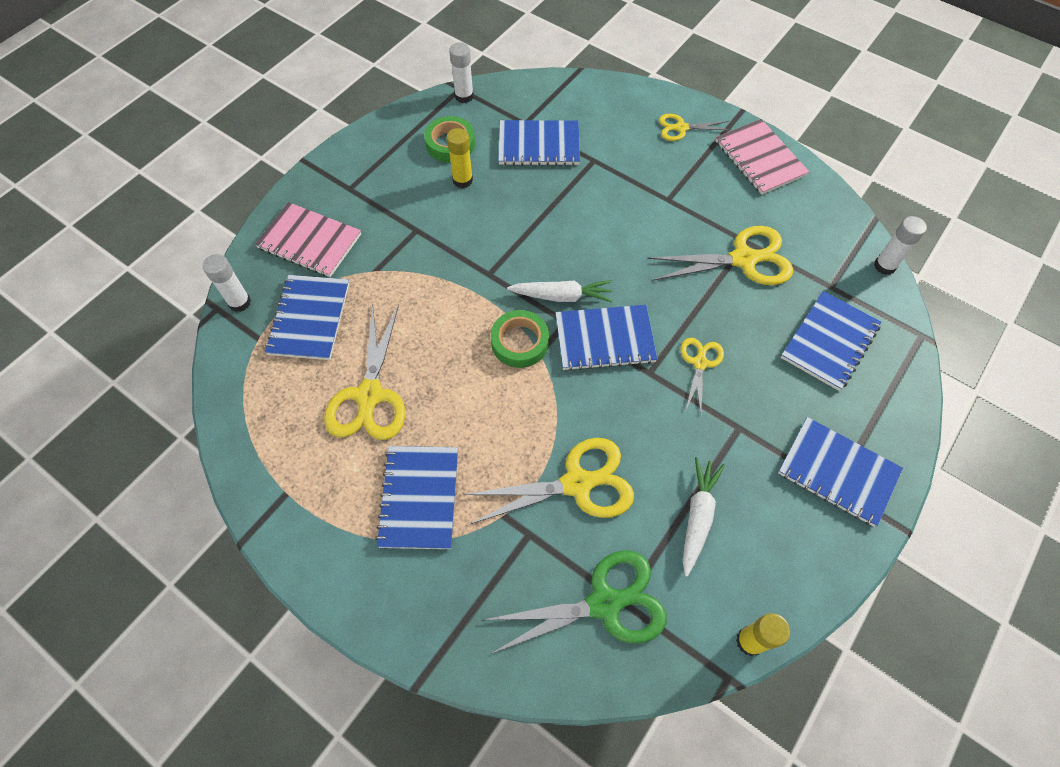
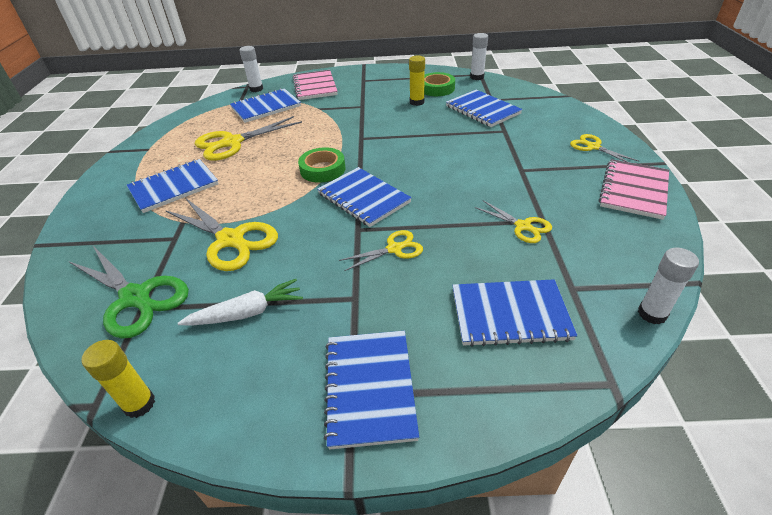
camera: 55 degrees right, 20 degrees down
(562, 296) = (377, 167): white carrot -> none
(743, 259) = (523, 226): yellow scissors -> yellow scissors, size x0.56

